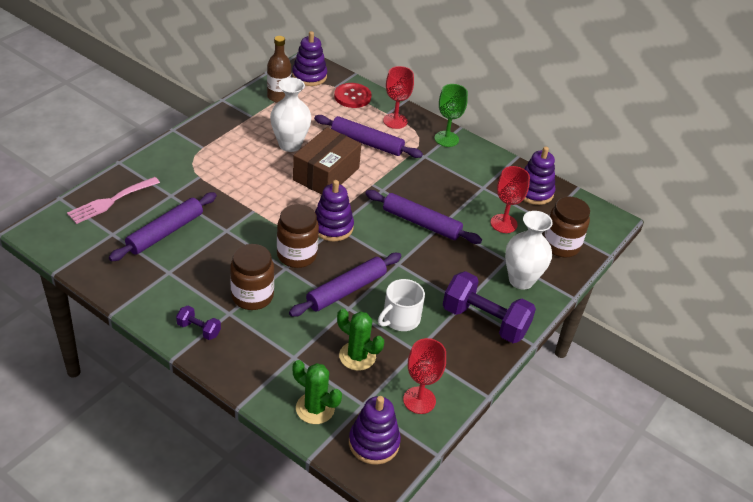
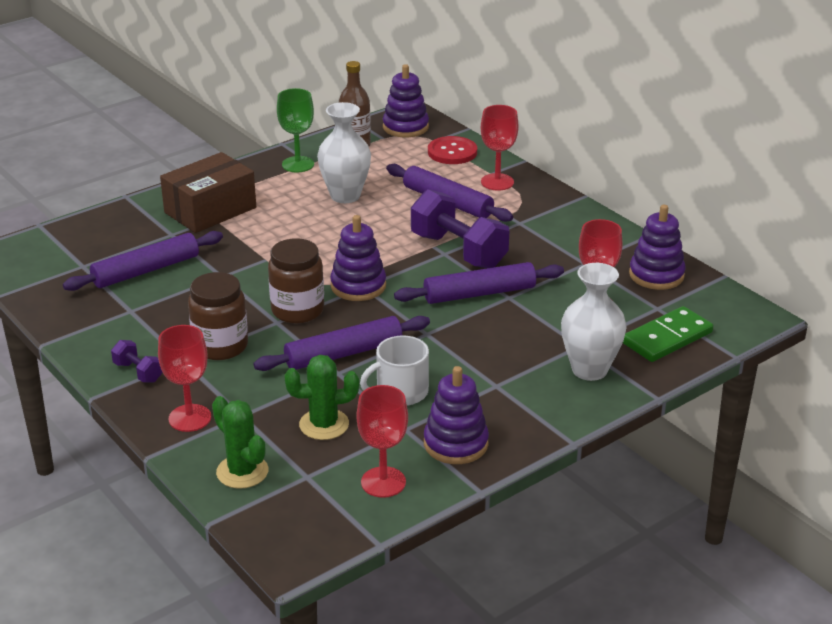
camera: 20 degrees right, 10 degrees down
(110, 201) = (96, 234): pink fork -> none
(256, 366) = (190, 418): none -> red goblet
(326, 174) = (377, 230): brown box -> brown box (210, 210)
(357, 356) = (324, 424): green cactus -> green cactus turned 60 degrees counterclockwise
(374, 443) = (300, 519): purple stacking toy -> purple stacking toy (456, 444)
(421, 223) = (479, 293): purple rolling pin -> purple rolling pin turned 60 degrees counterclockwise
(446, 139) = (559, 206): green goblet -> green goblet (298, 164)
(485, 321) = (515, 408): purple dumbbell -> purple dumbbell (458, 251)
(561, 245) = (667, 338): brown jar -> green domino

